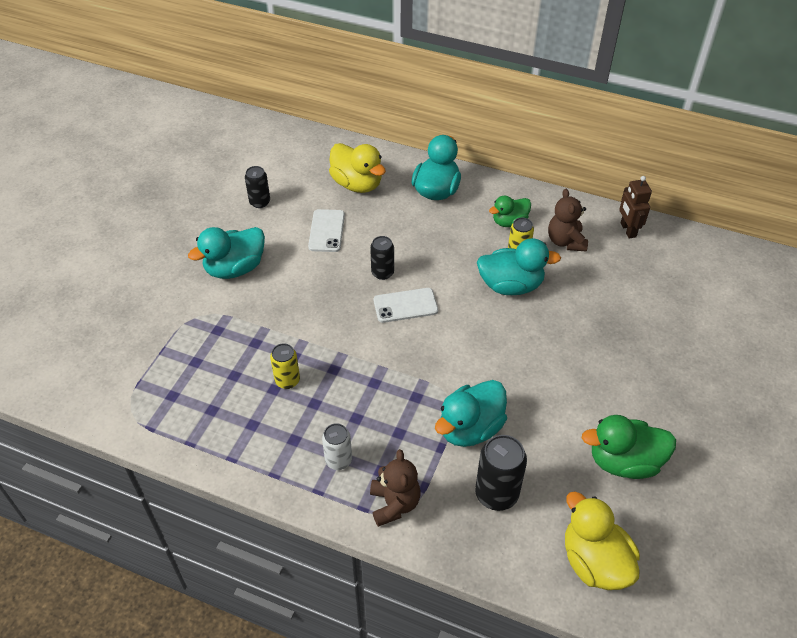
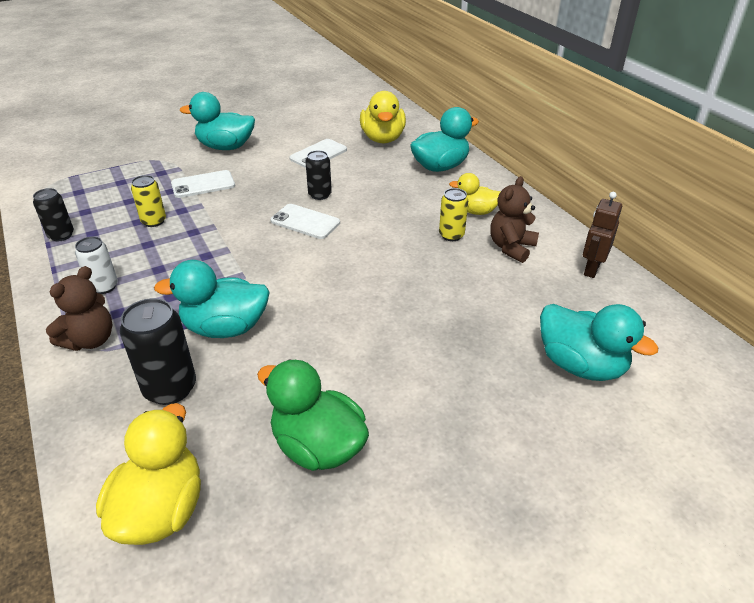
camera: 40 degrees right, 10 degrees down
(260, 202) = (298, 121): black can -> black can (61, 235)
(274, 320) = (203, 185): none -> white phone
(509, 222) = (476, 211): green duck -> yellow duck
(511, 285) = (412, 252): turquoise duck -> turquoise duck (580, 365)

